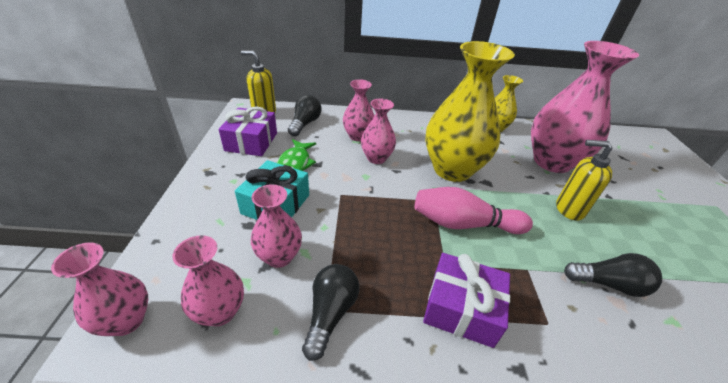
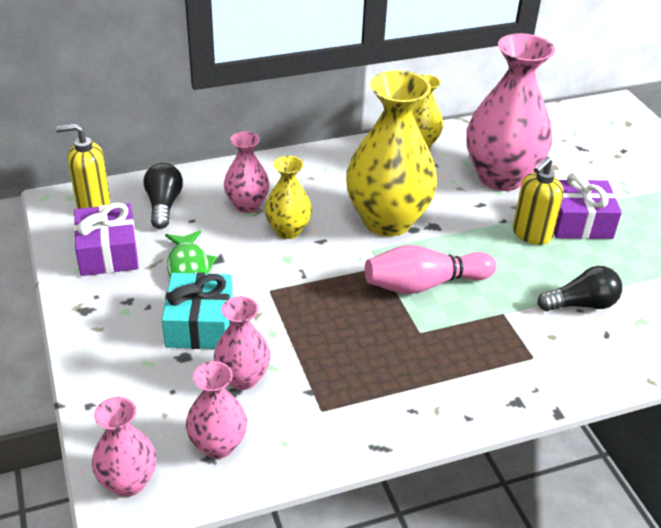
camera: 20 degrees left, 0 degrees up
(330, 313) = (328, 412): black light bulb -> none
(376, 158) = (288, 230): pink vase -> yellow vase
(461, 308) = (451, 368): purple gift -> purple gift (578, 222)
(569, 209) = (531, 234): yellow soap dispenser -> yellow soap dispenser turned 45 degrees counterclockwise

